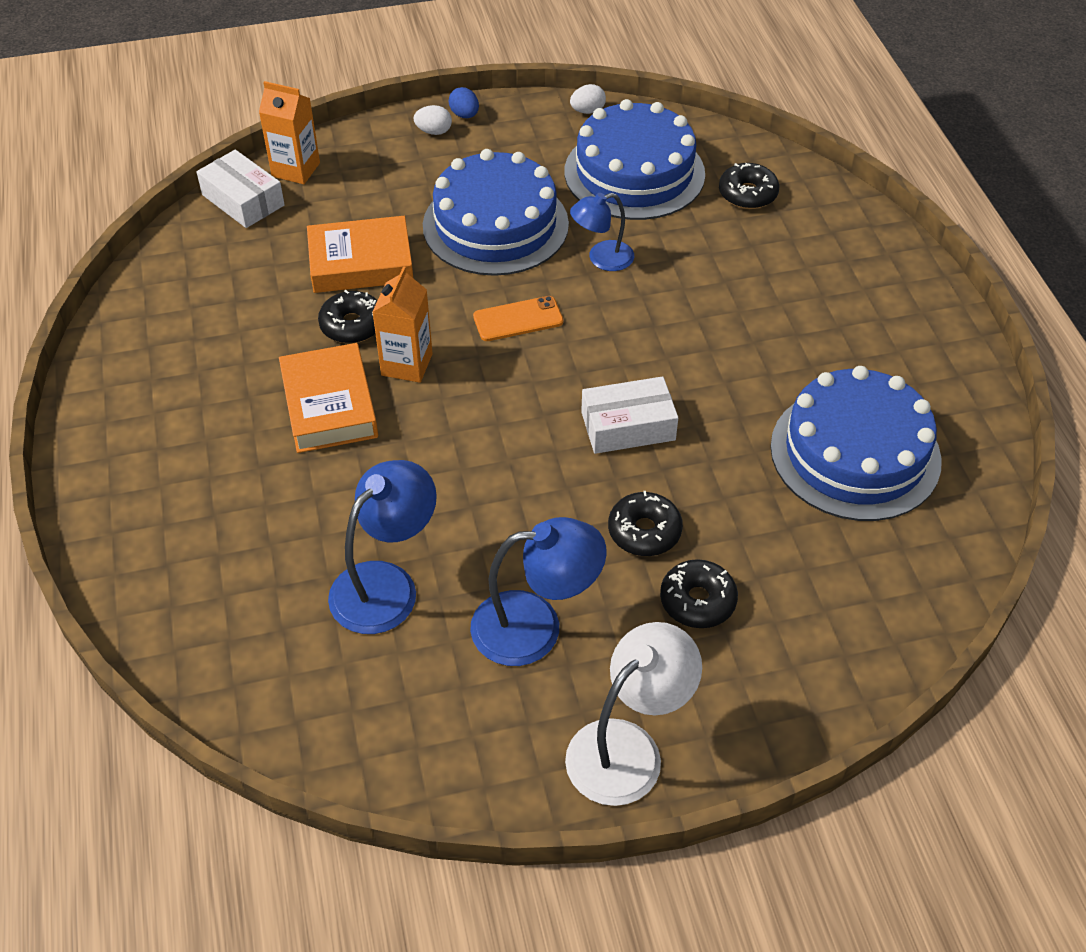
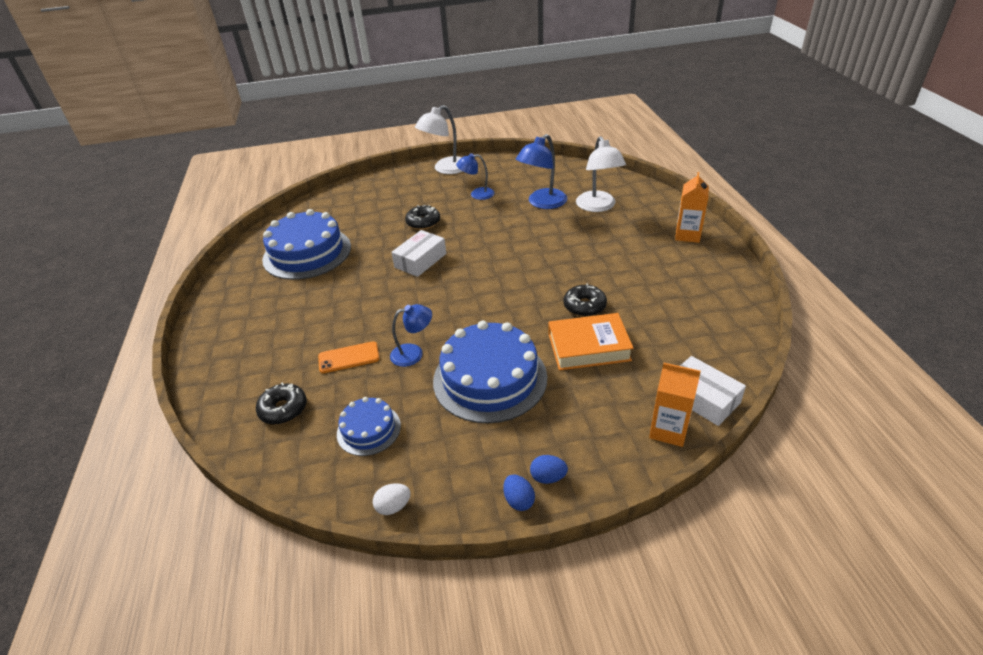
camera: 175 degrees left, 10 degrees down
(267, 566) = (598, 206): none -> white lamp
(329, 405) = (587, 265): orange book -> none
(407, 364) = (545, 285): orange carton -> orange carton (687, 235)
(434, 131) = (548, 477): white egg -> blue egg
(518, 319) = (476, 312): orange phone -> orange phone (349, 358)
(535, 627) = (477, 194): blue lamp -> blue lamp, size x0.63
(628, 426) = (420, 260): white box -> white box turned 45 degrees counterclockwise
(634, 173) = (368, 429): blue cake -> blue cake, size x0.52
(697, 601) = (406, 203): black donut -> none

